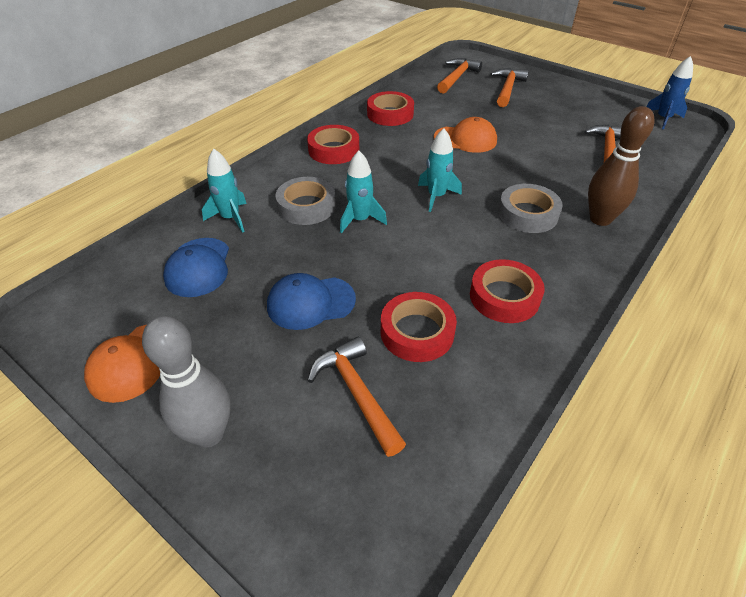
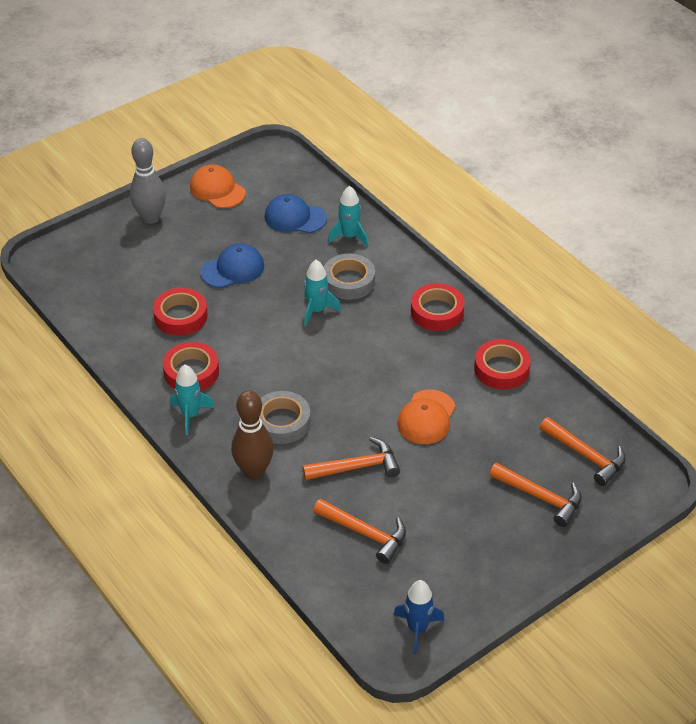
camera: 105 degrees right, 0 degrees up
(310, 302) = (233, 269): blue cap -> blue cap turned 60 degrees clockwise
(357, 393) = (146, 279): orange hammer -> orange hammer (356, 467)
(436, 196) = (332, 367): turquoise rocket -> turquoise rocket (190, 415)

